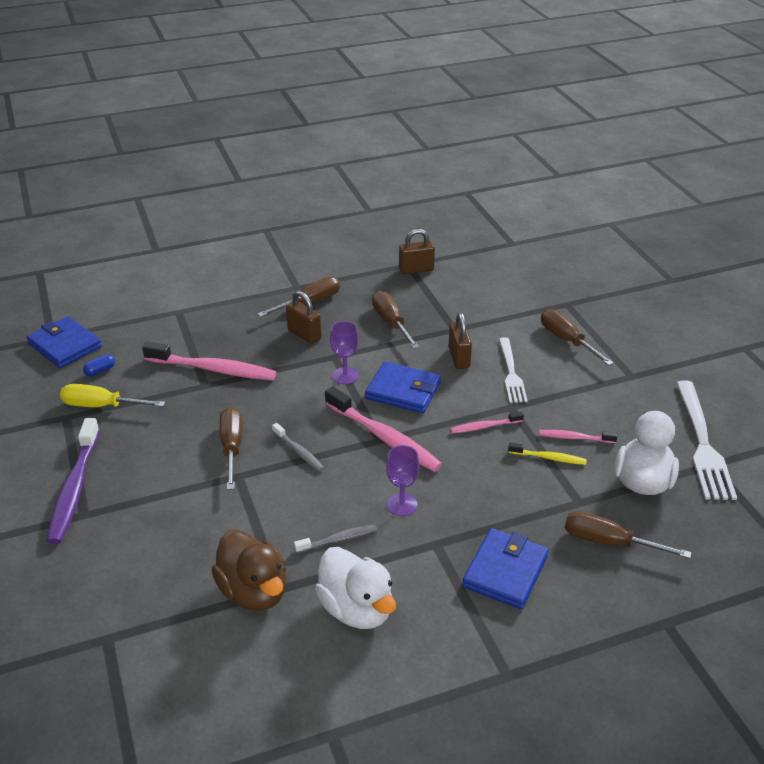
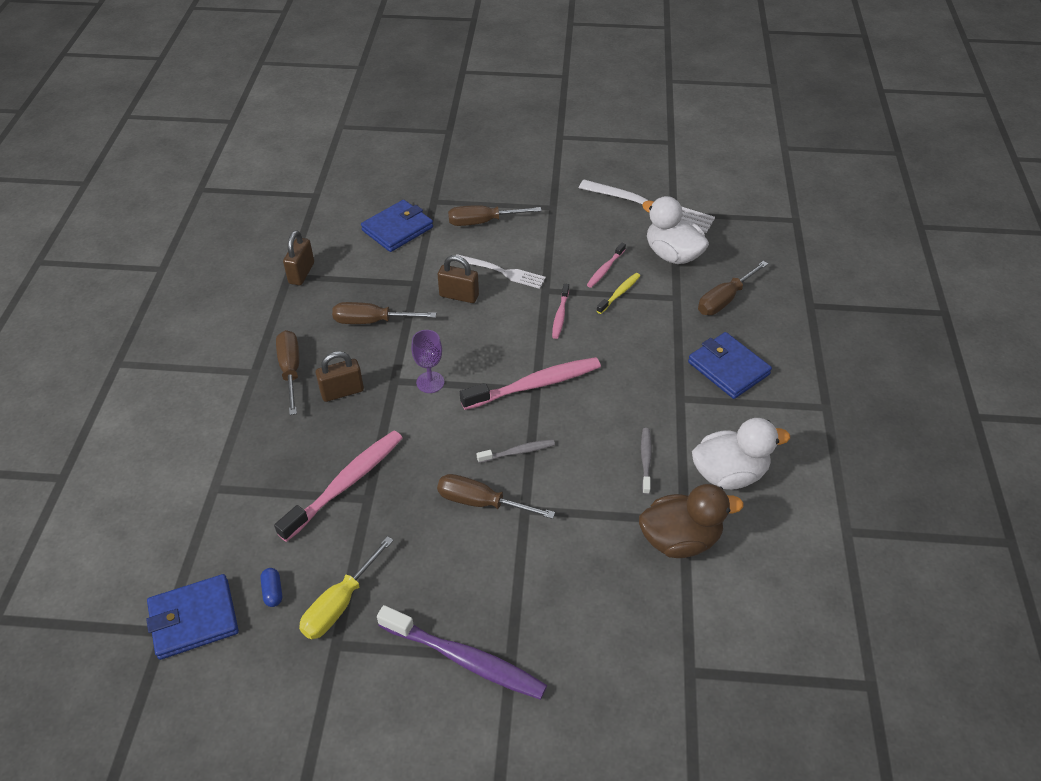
camera: 65 degrees left, 10 degrees up
(402, 504) = (625, 403): purple goblet -> none
(403, 391) = (480, 349): blue wallet -> blue wallet (397, 229)

